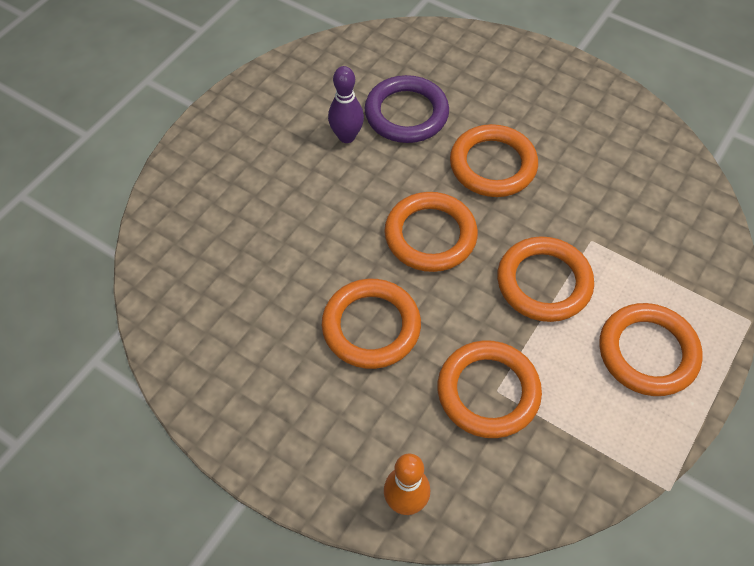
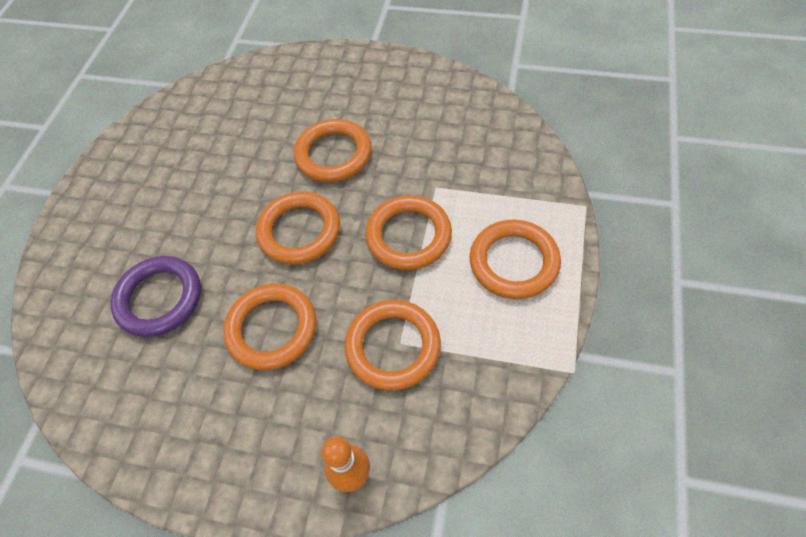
camera: 15 degrees left, 0 degrees up
(346, 136) = (200, 173): purple bowling pin -> none
(406, 113) = (246, 137): purple ring -> purple ring (159, 299)

